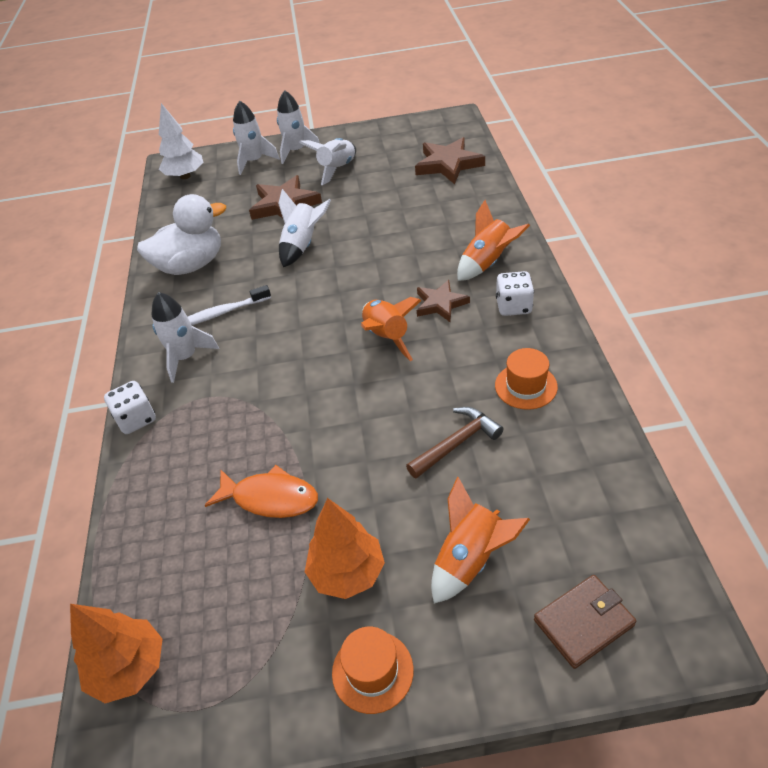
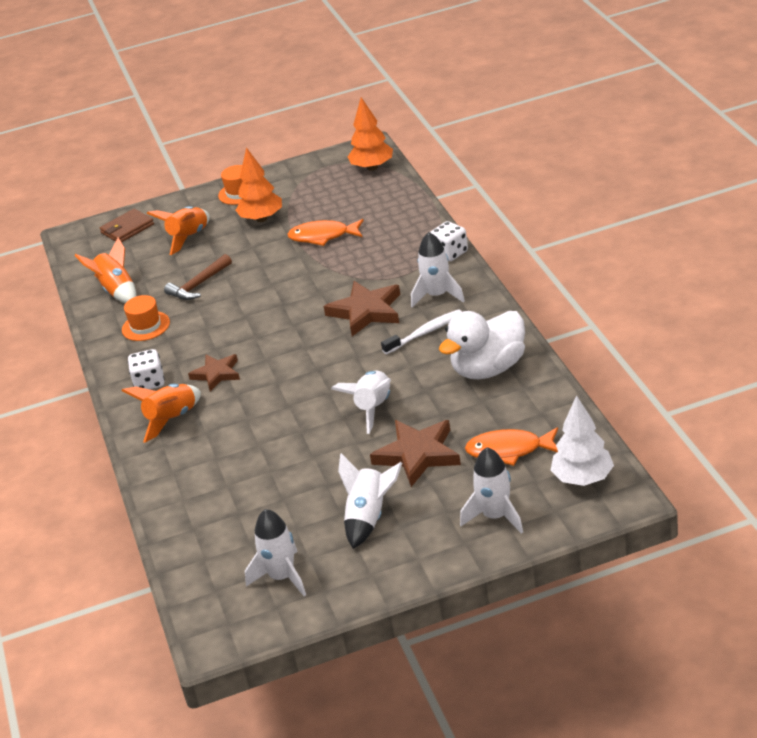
camera: 170 degrees right, 10 degrees down
(219, 199) = (509, 450): none -> orange fish
(296, 151) = (441, 542): white rocket -> white rocket (282, 577)
(386, 337) = (262, 340): orange rocket -> orange rocket (117, 291)
(448, 164) = (218, 544): brown star -> brown star (366, 311)

